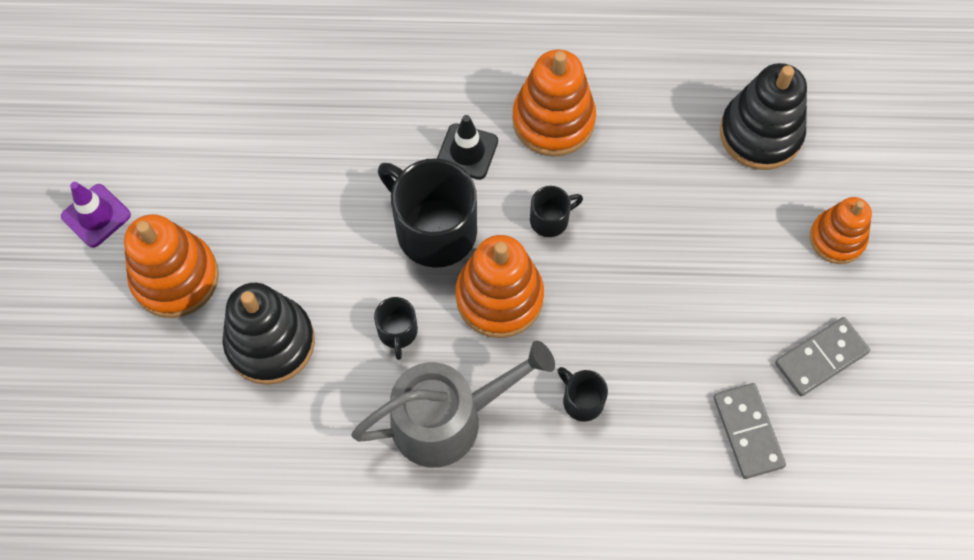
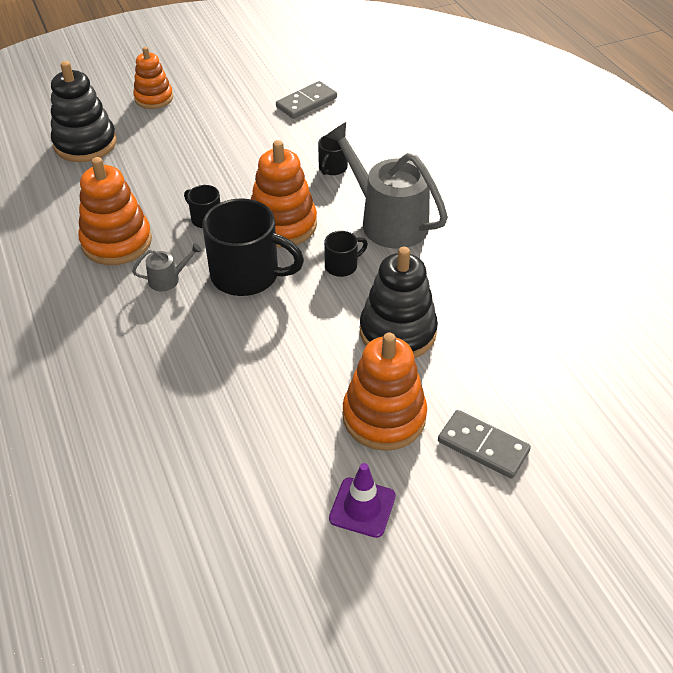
camera: 115 degrees left, 20 degrees down
(434, 229) = (247, 275): black mug -> black mug turned 90 degrees counterclockwise
(467, 152) = (168, 279): black traffic cone -> grey watering can
(821, 358) = (241, 88): grey domino -> grey domino (483, 446)

